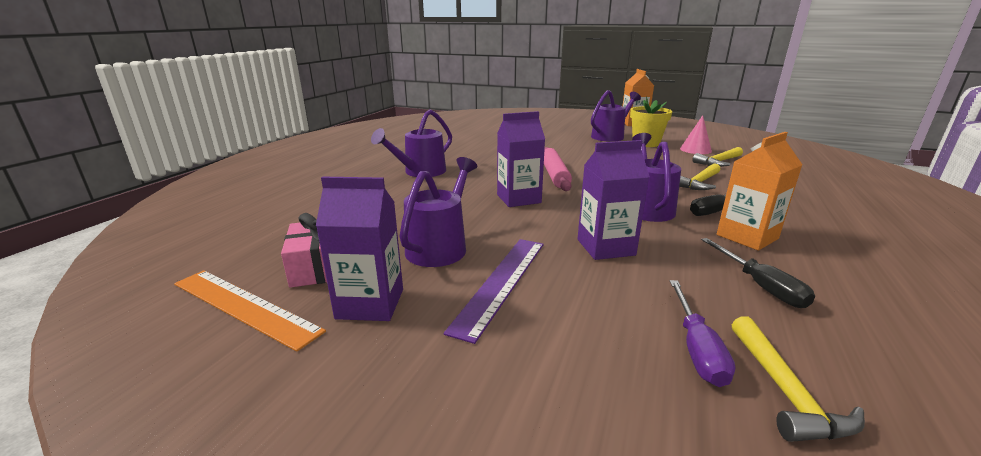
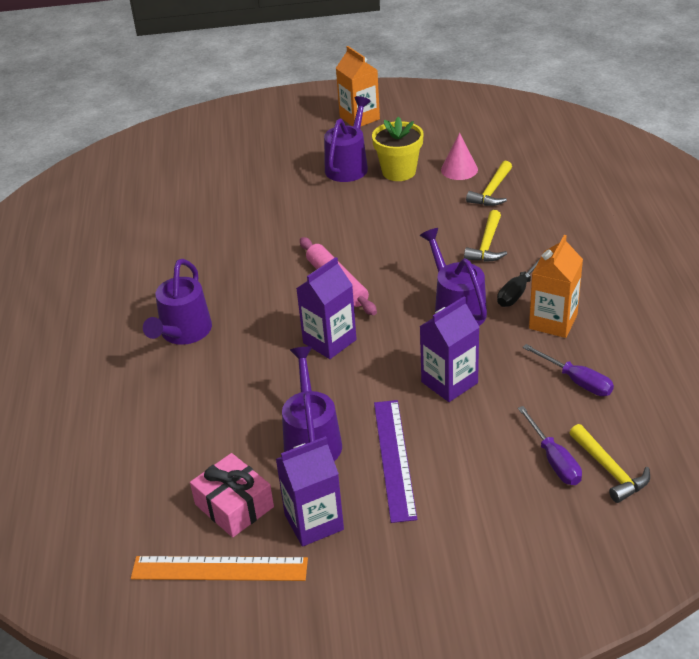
camera: 25 degrees left, 15 degrees up
(760, 285) = (576, 381): black screwdriver -> purple screwdriver

